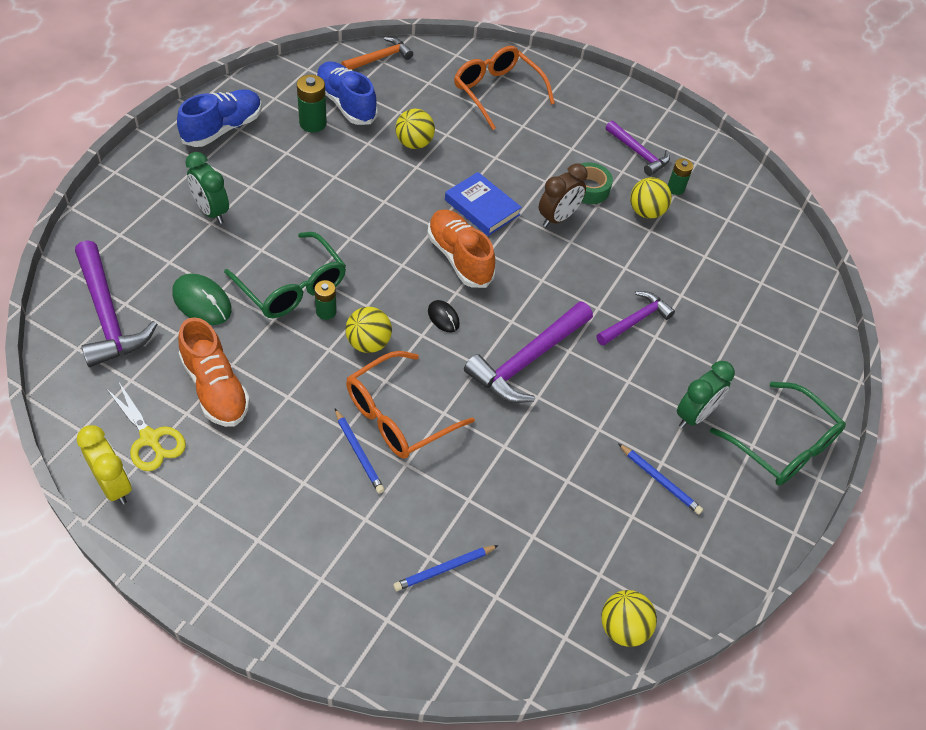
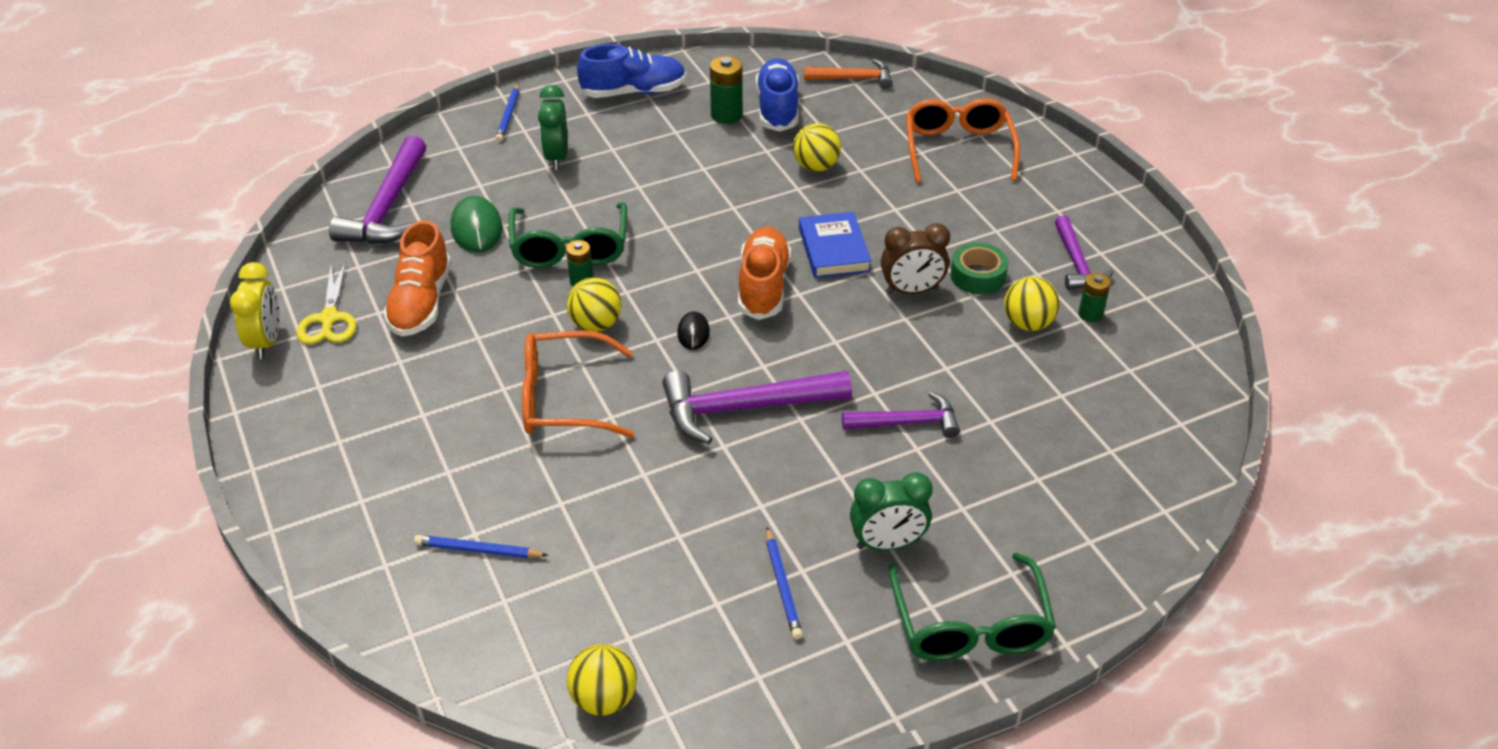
camera: 40 degrees right, 10 degrees down
(359, 453) = (495, 413): blue pencil -> blue pencil (509, 115)

